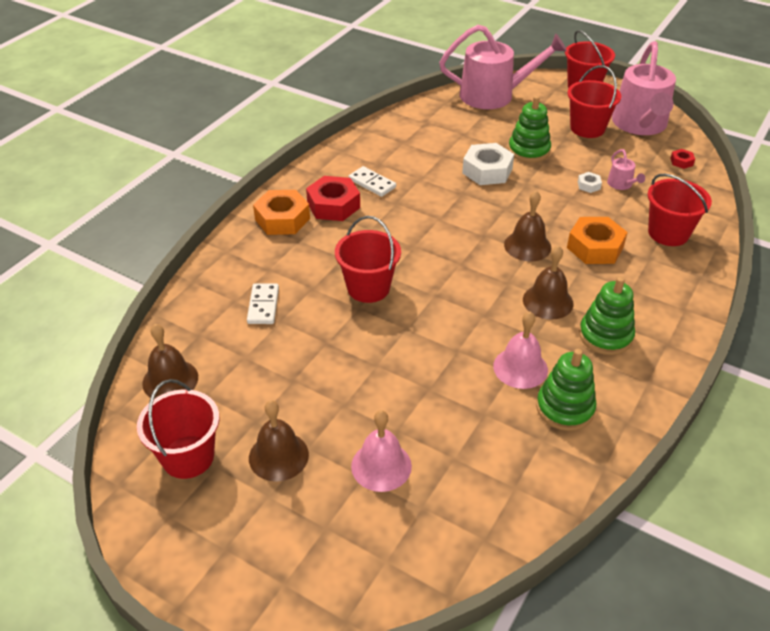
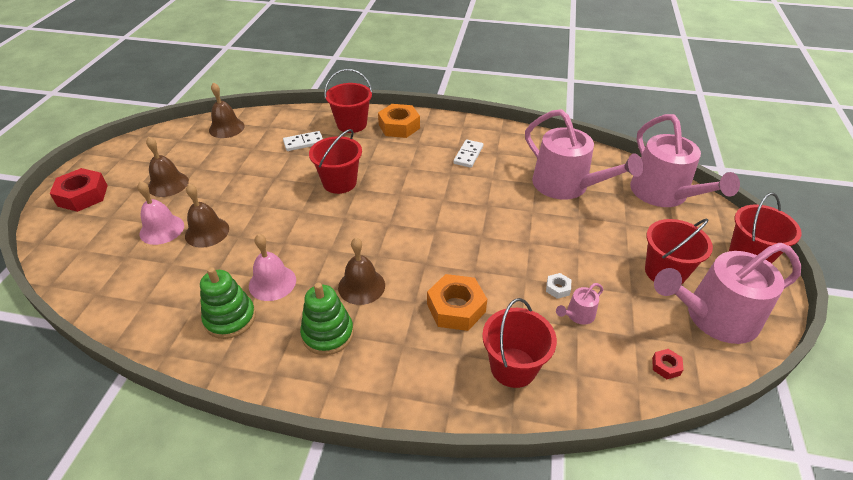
camera: 70 degrees right, 0 degrees up
(188, 457) = (165, 151): red bucket -> red bucket (351, 124)
(333, 205) = (428, 144): red nut -> red nut (83, 195)
(455, 139) = (566, 185): none -> pink watering can
(487, 171) = (531, 214): white nut -> none
(527, 246) = (434, 259): brown bell -> brown bell (207, 232)
(529, 151) = (586, 235): green stacking toy -> none

